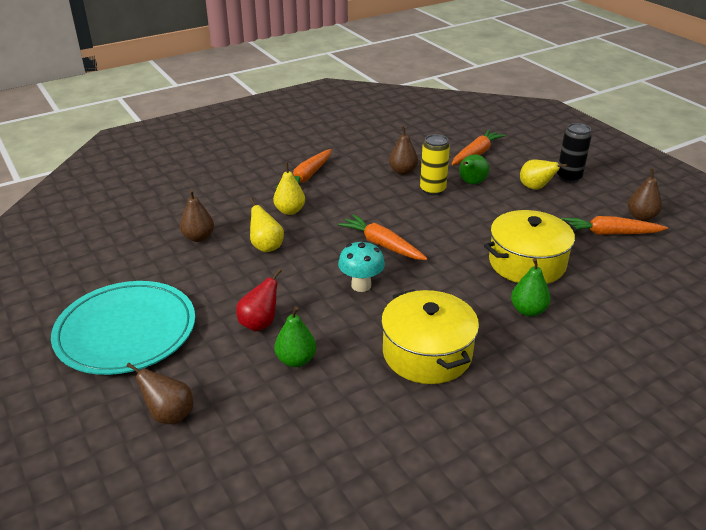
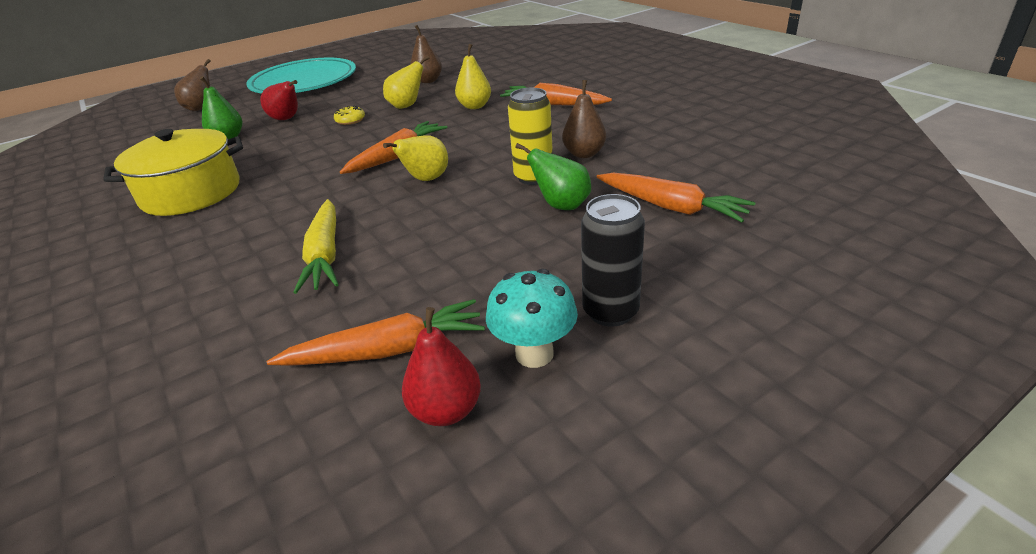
camera: 90 degrees right, 0 degrees up
(287, 278) = (350, 120): none -> yellow donut
(361, 285) = (323, 152): turquoise mushroom -> turquoise mushroom (534, 354)
(527, 263) = (325, 255): yellow pot -> yellow carrot
(528, 310) = (219, 254): green pear -> none
(535, 188) = (556, 268): yellow pear -> yellow pear (426, 179)
(609, 233) = (387, 350): orange carrot -> orange carrot turned 75 degrees clockwise
(641, 217) = (446, 410): brown pear -> red pear

